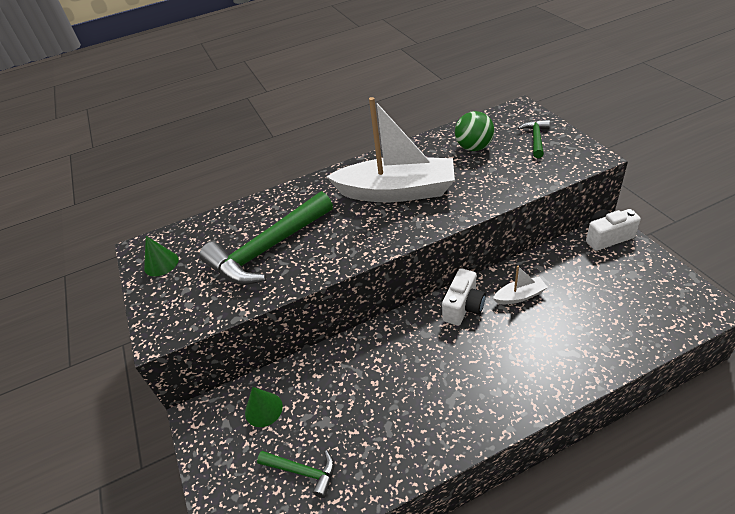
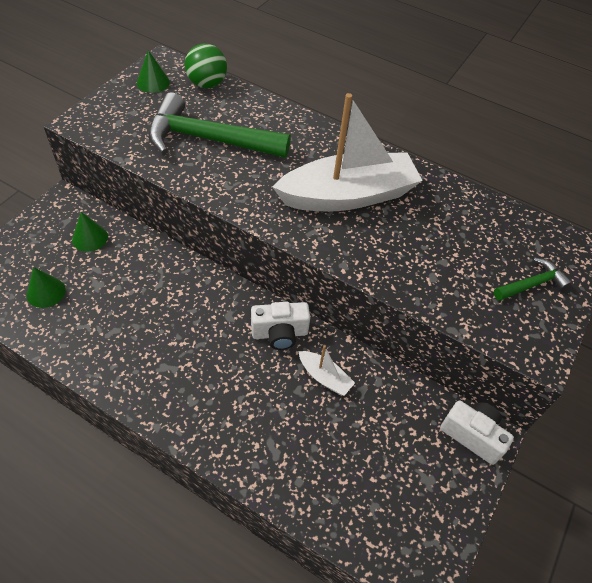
camera: 45 degrees right, 10 degrees up
(303, 472) = (46, 292): green hammer -> green cone
(396, 192) = (348, 196): white boat -> white boat turned 75 degrees counterclockwise
(474, 147) = (469, 232): green ball -> green ball (207, 84)

